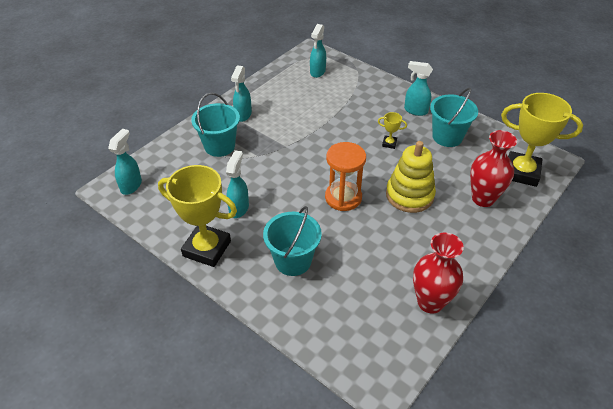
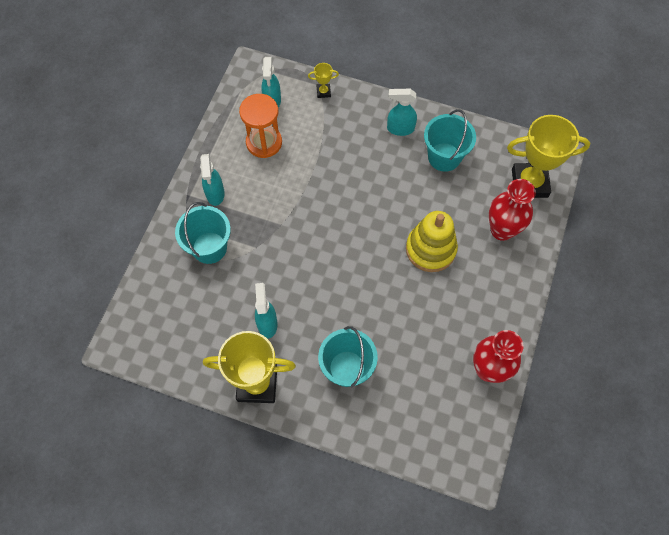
camera: 20 degrees left, 20 degrees up
(131, 185) = (139, 333): turquoise spray bottle -> none
(343, 197) = (366, 274): orange hourglass -> orange hourglass (264, 142)
(389, 143) = (388, 186): yellow trophy -> yellow trophy (323, 92)

